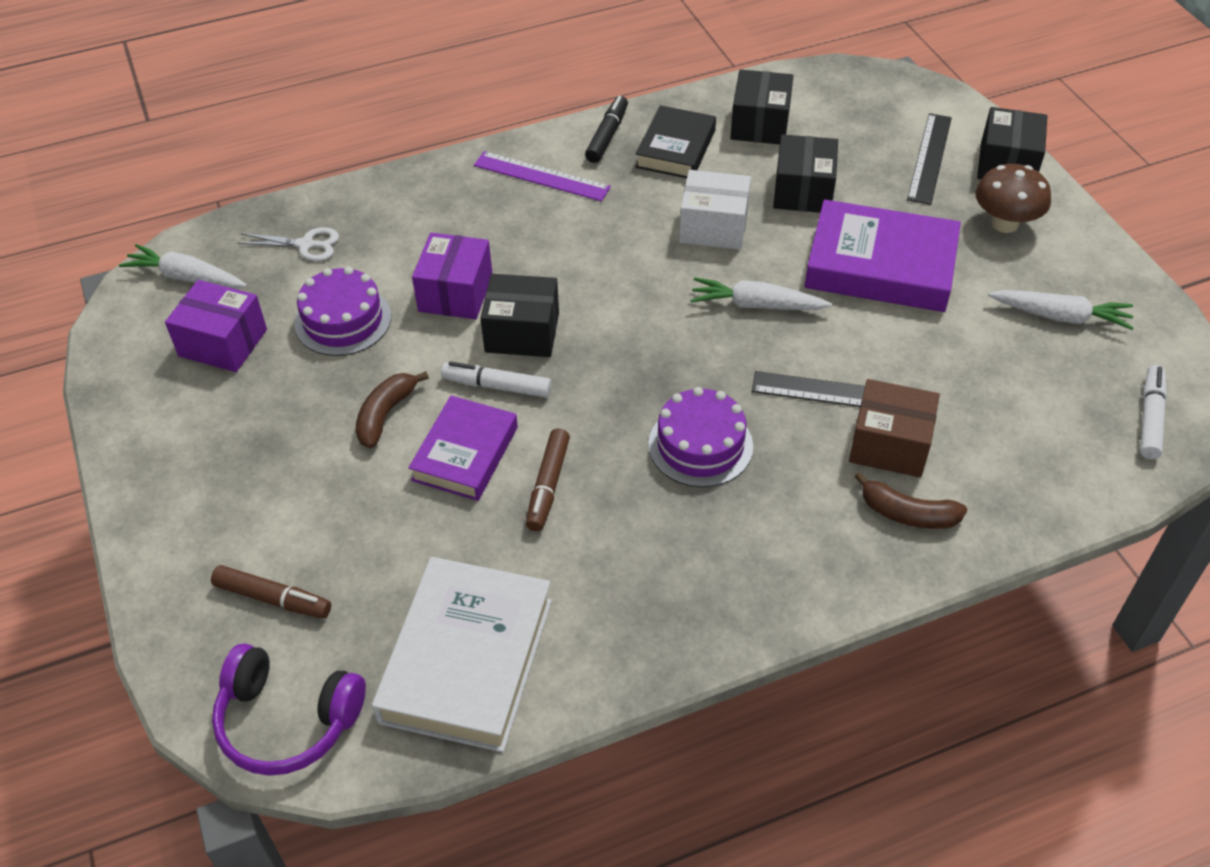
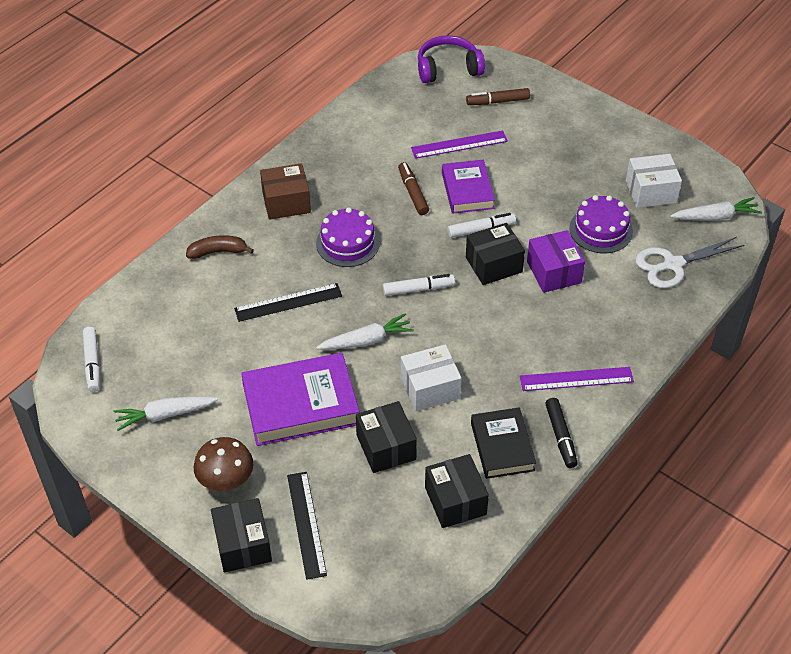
camera: 150 degrees right, 0 degrees up
(223, 342) = (651, 192): purple box -> white box
(306, 245) = (672, 265): white scissors -> white scissors, size x1.59
(385, 414) = (526, 192): brown banana -> none
(409, 540) = (459, 144): none -> purple ruler
(467, 660) = (392, 113): white book -> none
(645, 341) = (418, 289): none -> white marker
(889, 445) = (243, 284): brown box -> brown box (286, 202)

